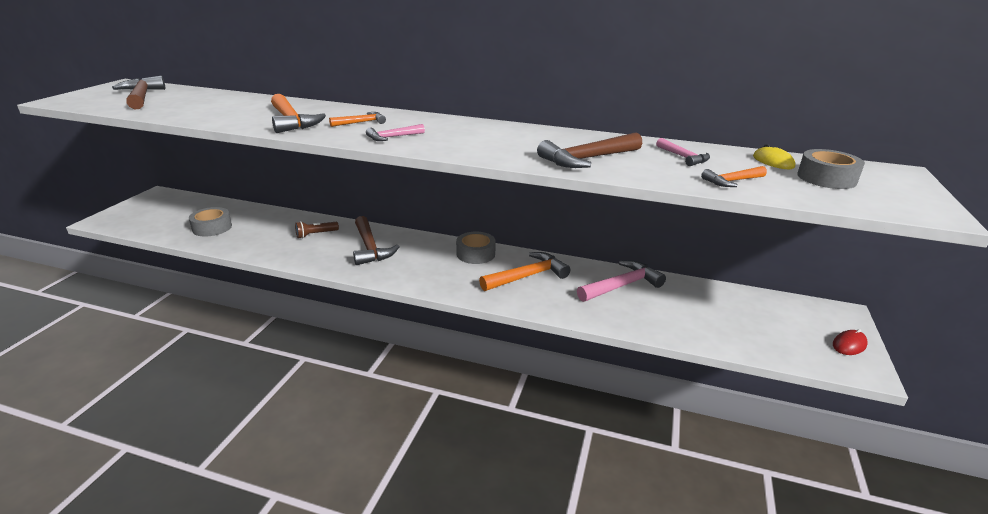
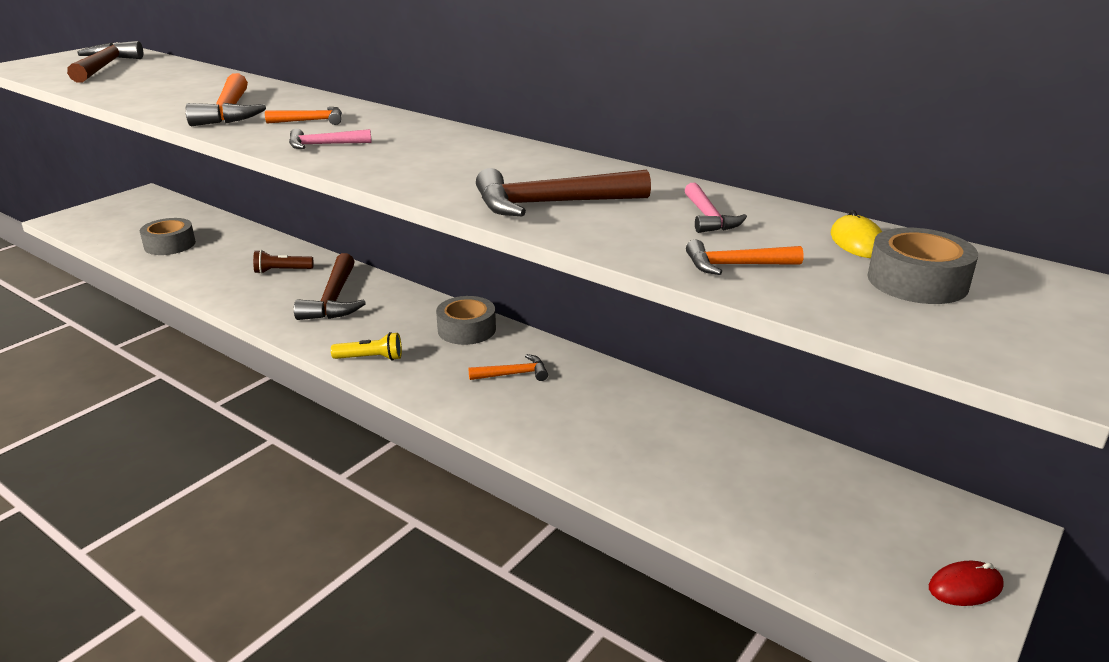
camera: 20 degrees right, 0 degrees up
(428, 282) = (370, 358): none -> yellow flashlight
(527, 276) = (513, 374): orange hammer -> orange hammer, size x0.56
(622, 286) = (644, 413): pink hammer -> none

